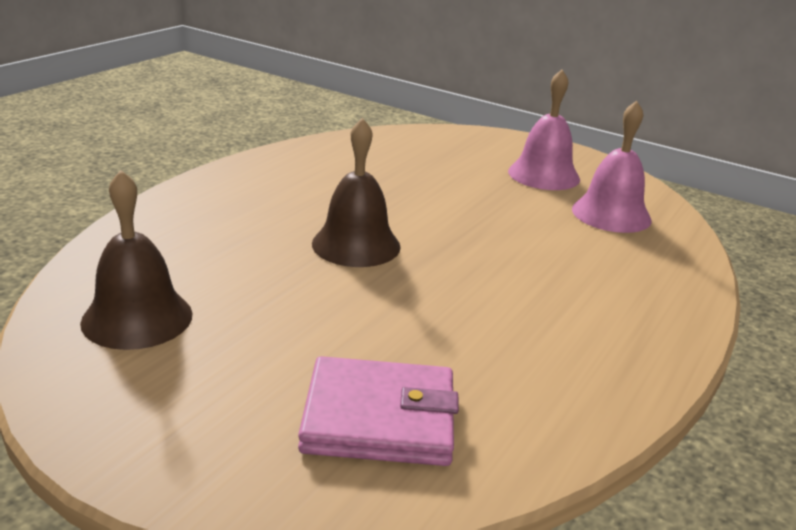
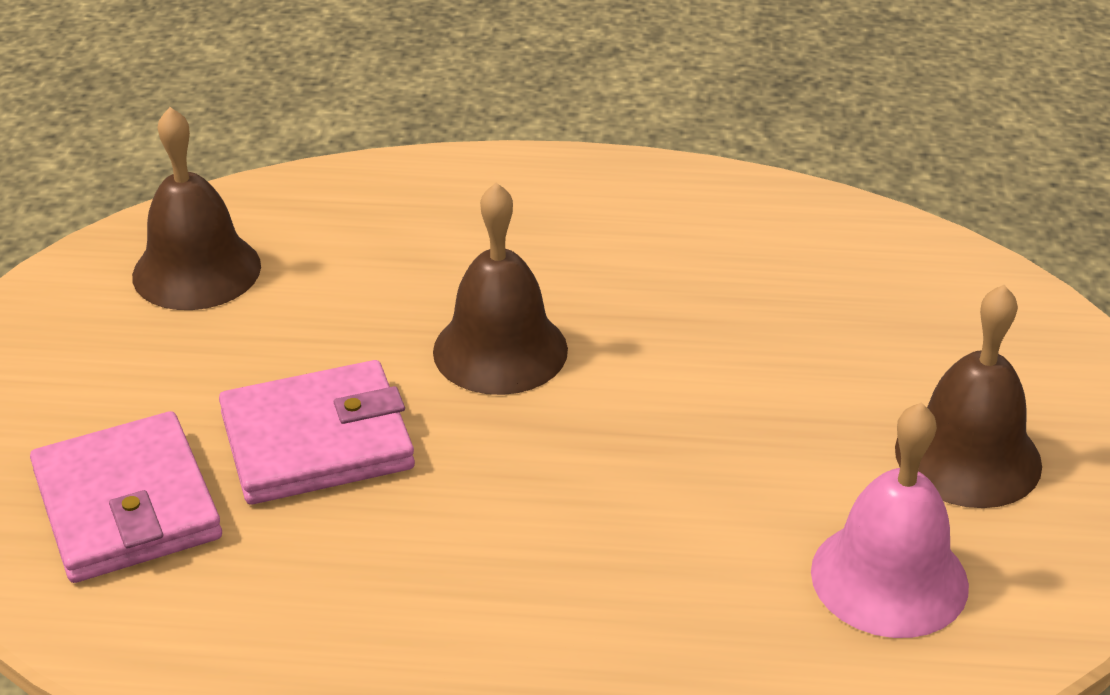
camera: 65 degrees right, 10 degrees up
(380, 324) = (317, 441): none -> pink wallet
(543, 175) = (968, 456): pink bell -> brown bell

